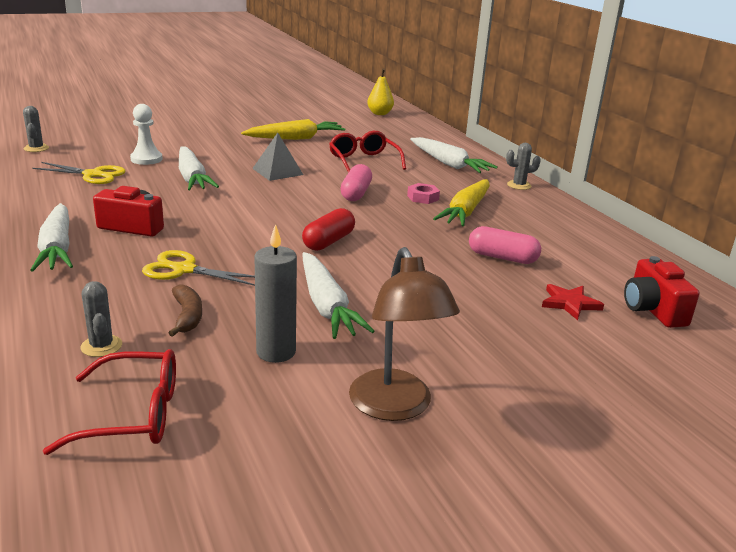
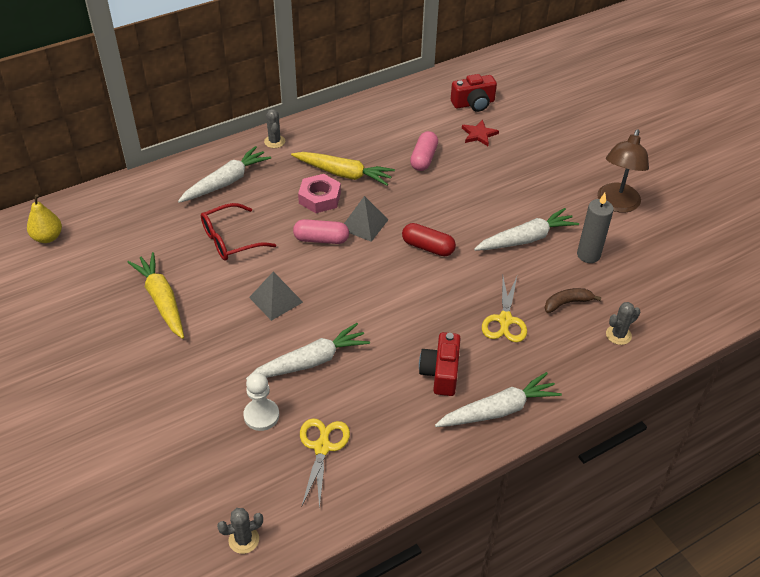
camera: 95 degrees left, 20 degrees up
(133, 415) = (671, 301): red glasses -> none
(376, 213) = (364, 224): none -> grey pyramid
(395, 407) = (616, 204): brown lamp -> brown lamp turned 135 degrees clockwise
(423, 197) = (319, 198): pink nut -> pink nut, size x1.57

